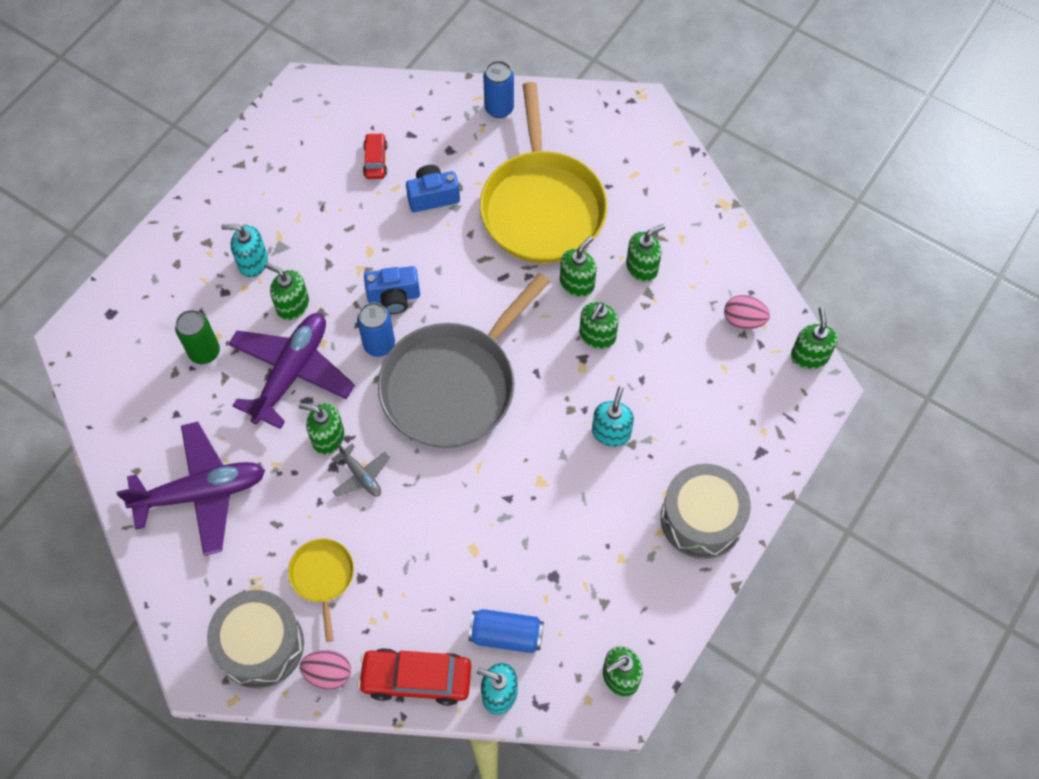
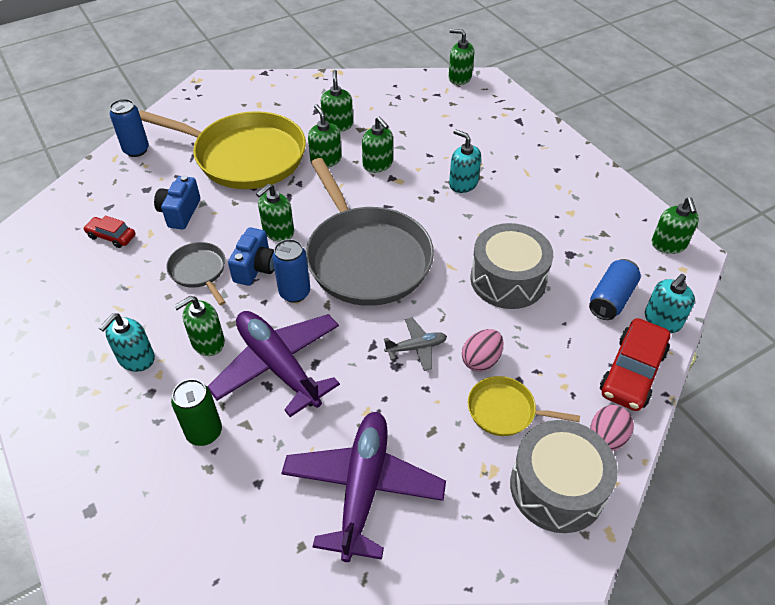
camera: 65 degrees left, 15 degrees down
(328, 437) = (363, 360): green soap dispenser -> green soap dispenser (278, 231)
(368, 254) = (199, 271): none -> grey pan
(701, 519) = (557, 163): grey drum -> grey drum (508, 279)
(743, 320) = (414, 95): pink egg -> pink egg (481, 360)

